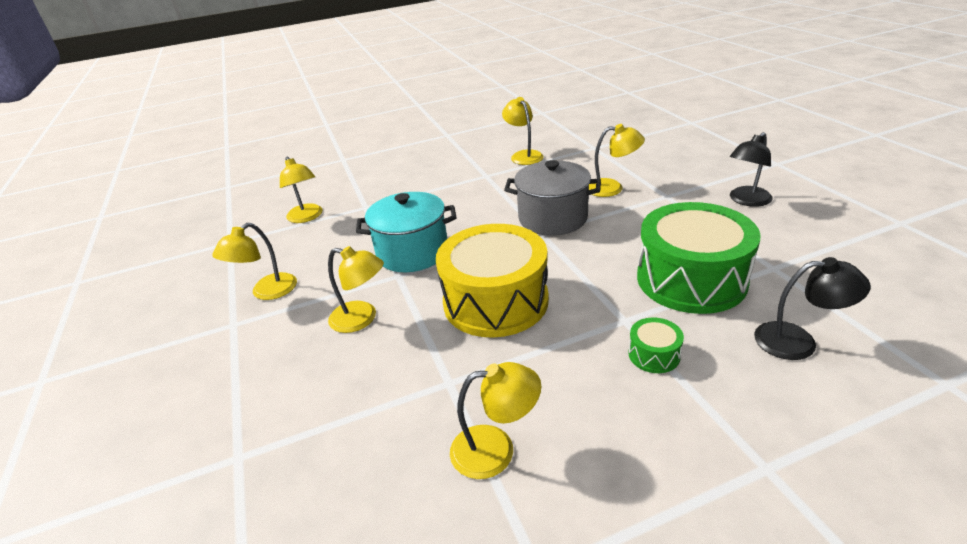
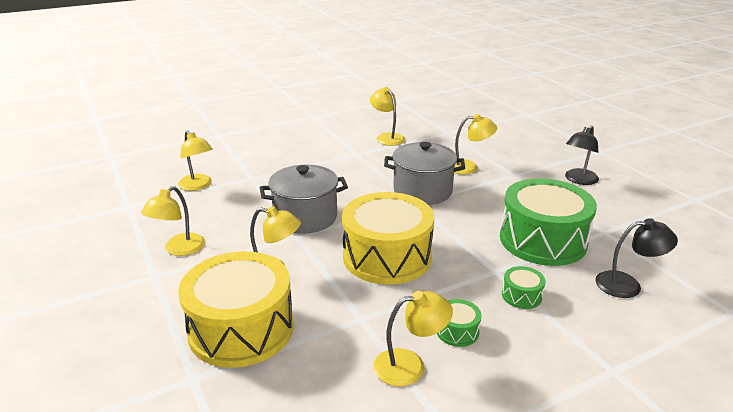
camera: 10 degrees left, 5 degrees down
(308, 393) = (241, 329): none -> yellow drum
(412, 252) = (305, 217): turquoise pot -> grey pot
(564, 403) = (457, 331): none -> green drum

